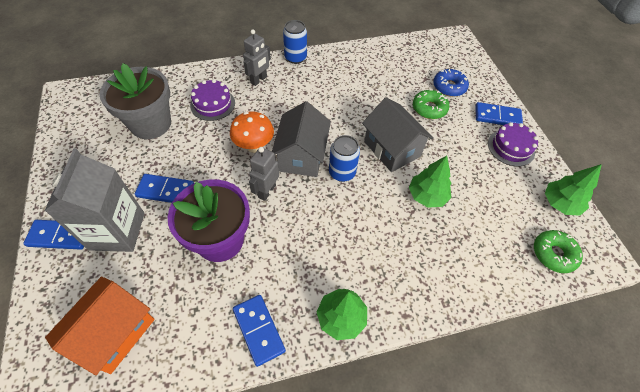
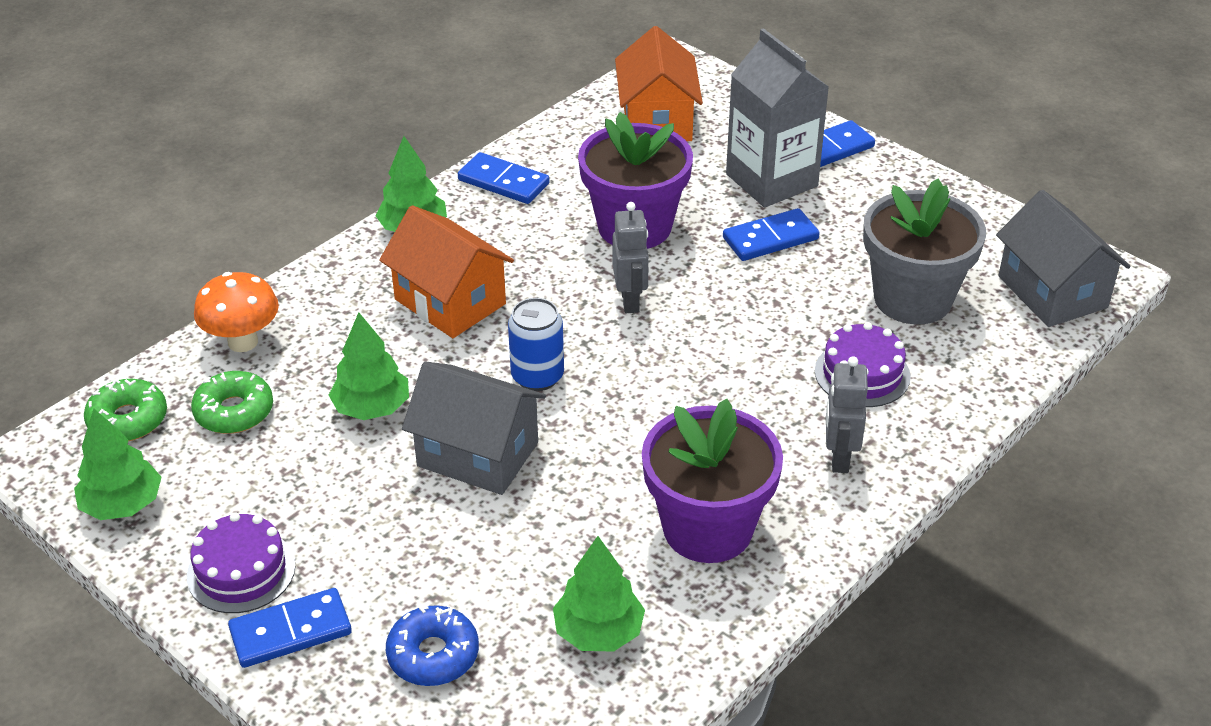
camera: 150 degrees right, 15 degrees down
(254, 146) = (715, 346): orange mushroom -> orange mushroom (243, 342)
(295, 58) = (825, 546): blue can -> none
(301, 156) = (624, 369): grey house -> grey house (1052, 292)
(328, 80) = (707, 528): none -> purple flower pot
(354, 242) = (450, 302): none -> orange house
(390, 69) = (598, 632): none -> green tree
(429, 108) = (451, 574): green donut -> green donut (234, 411)

